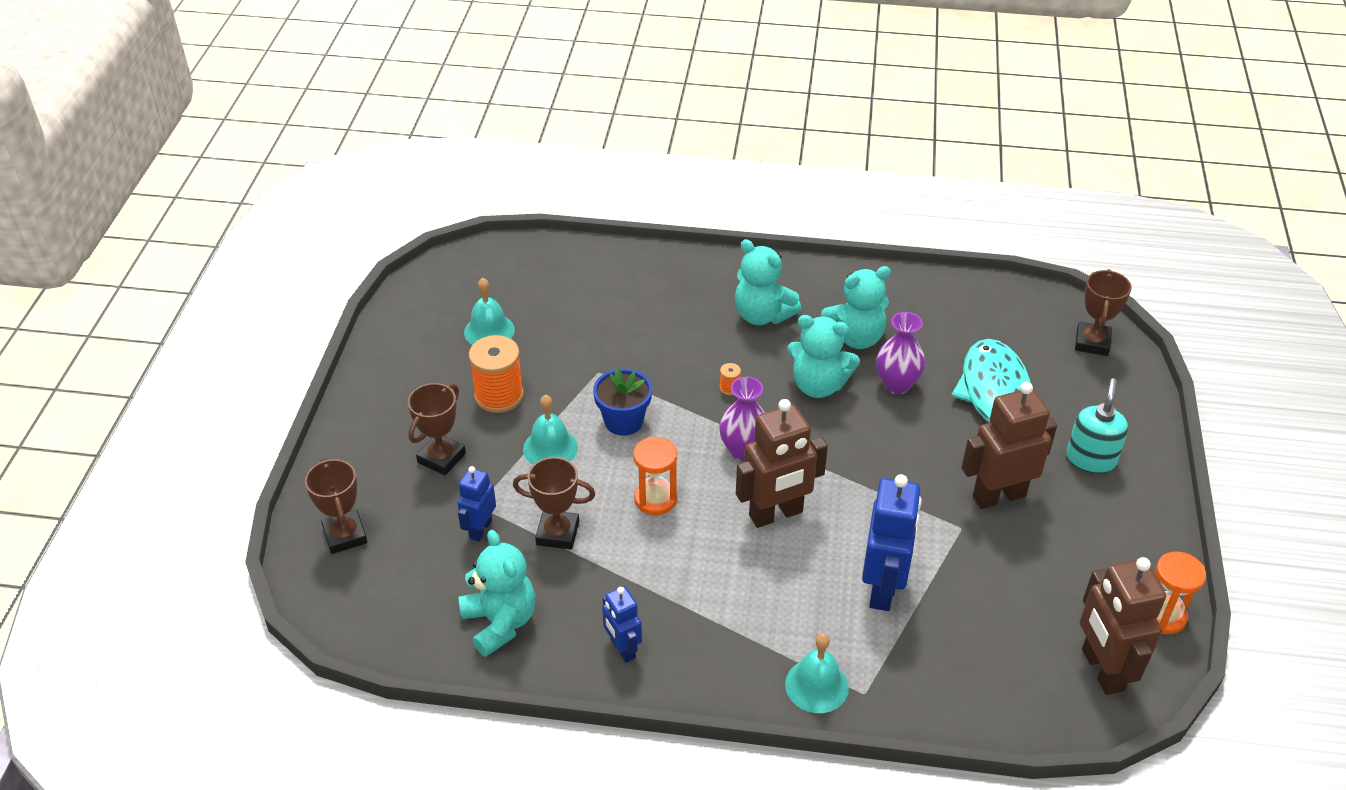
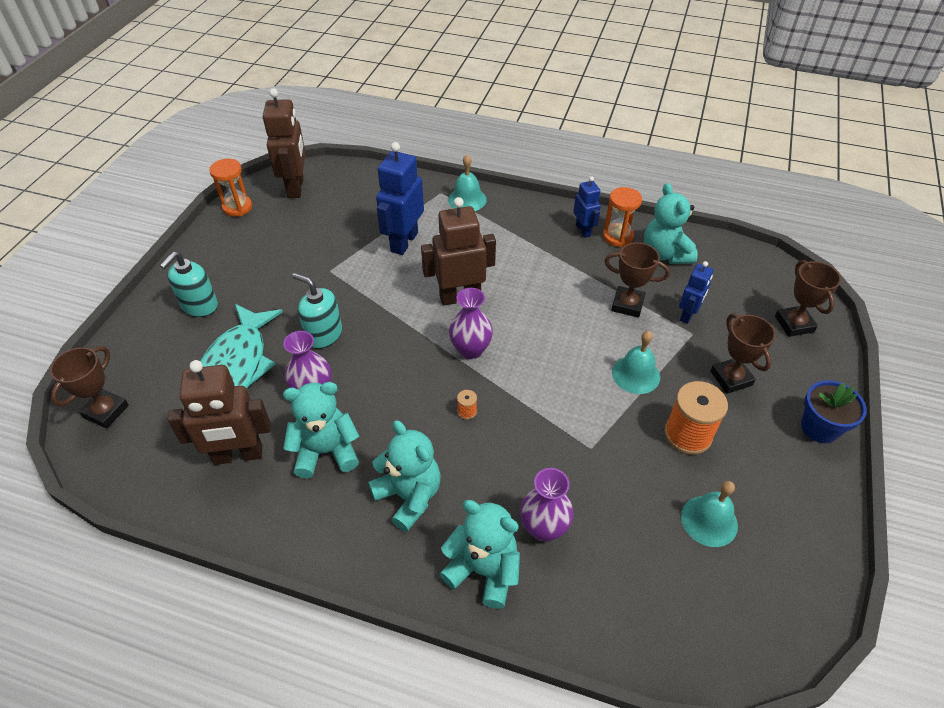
camera: 170 degrees left, 5 degrees up
(441, 458) = (731, 378): brown trophy -> brown trophy turned 60 degrees counterclockwise
(623, 421) = (570, 391): blue flower pot -> blue flower pot (819, 428)
(637, 308) = (543, 528): none -> purple vase
(655, 499) = (550, 320): orange hourglass -> orange hourglass (617, 237)
(818, 385) = (384, 402): turquoise teddy bear -> turquoise teddy bear (483, 570)
(921, 445) = (323, 334): none -> turquoise soap dispenser
(998, 496) = (289, 288): brown robot -> brown robot (238, 455)

